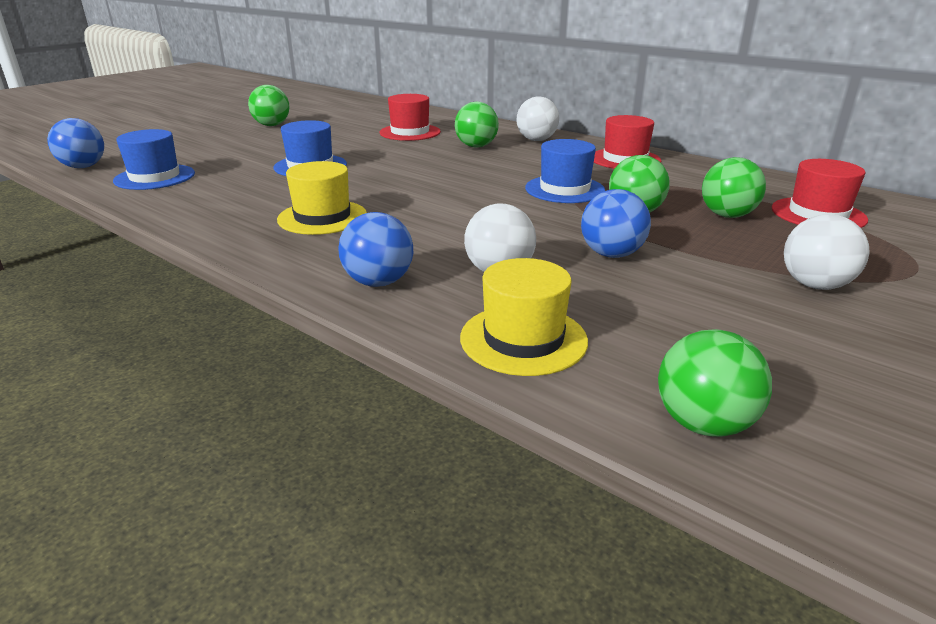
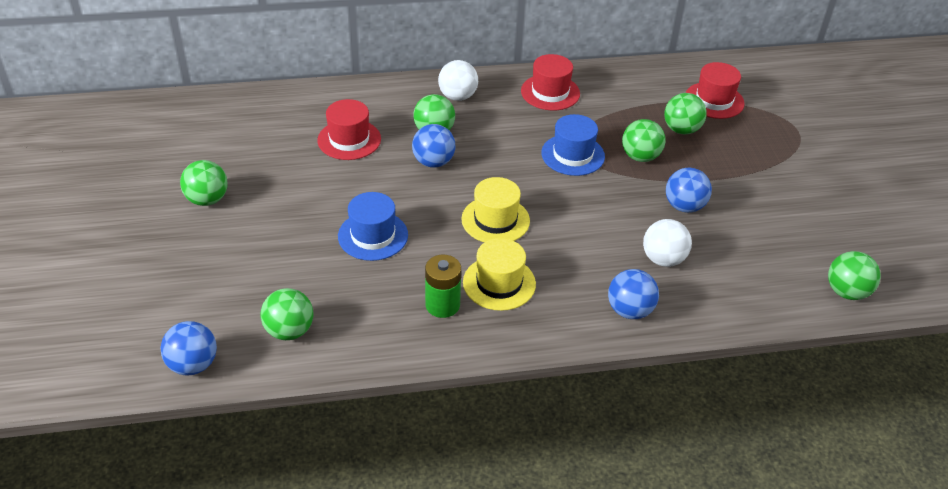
camera: 50 degrees left, 15 degrees up
(155, 177) = (289, 330): blue hat -> green ball
(257, 208) = (442, 305): none -> green battery
(439, 156) = (433, 162): none -> blue ball
(523, 339) = (741, 297): yellow hat -> yellow hat (495, 220)
(815, 285) = (781, 172): white ball -> none

